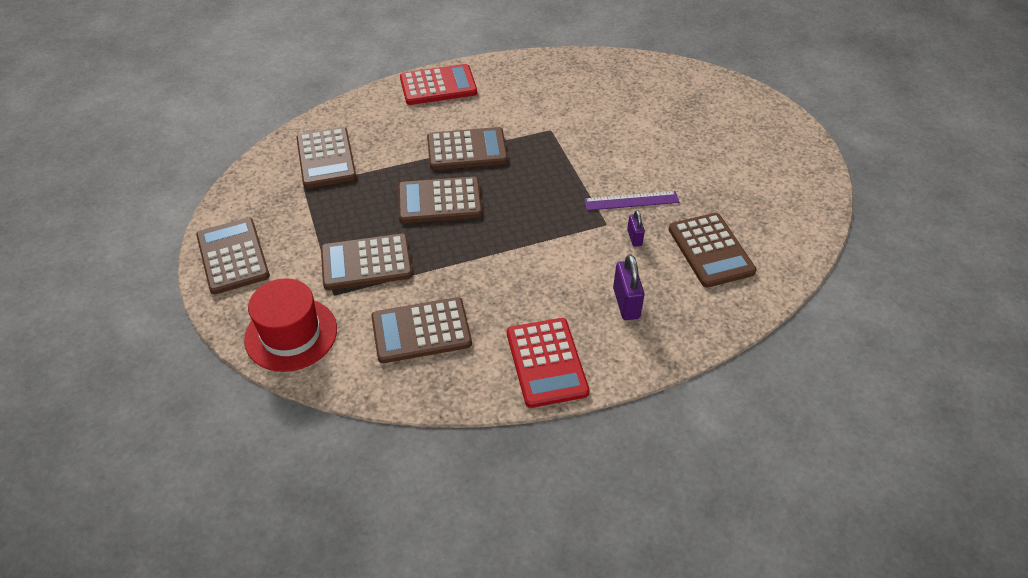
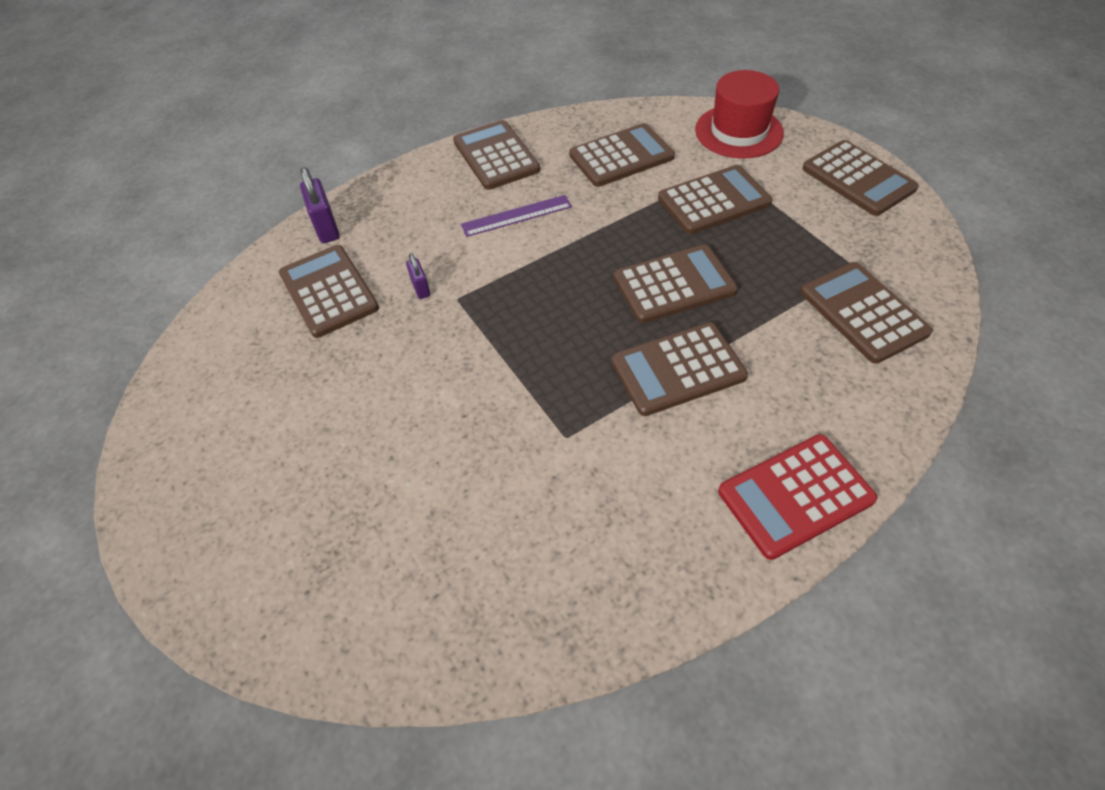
camera: 170 degrees right, 5 degrees up
(546, 362) = (496, 156): red calculator -> brown calculator
(626, 303) = (426, 217): purple padlock -> purple padlock (326, 227)
(631, 201) = (427, 337): purple ruler -> purple ruler (516, 216)

